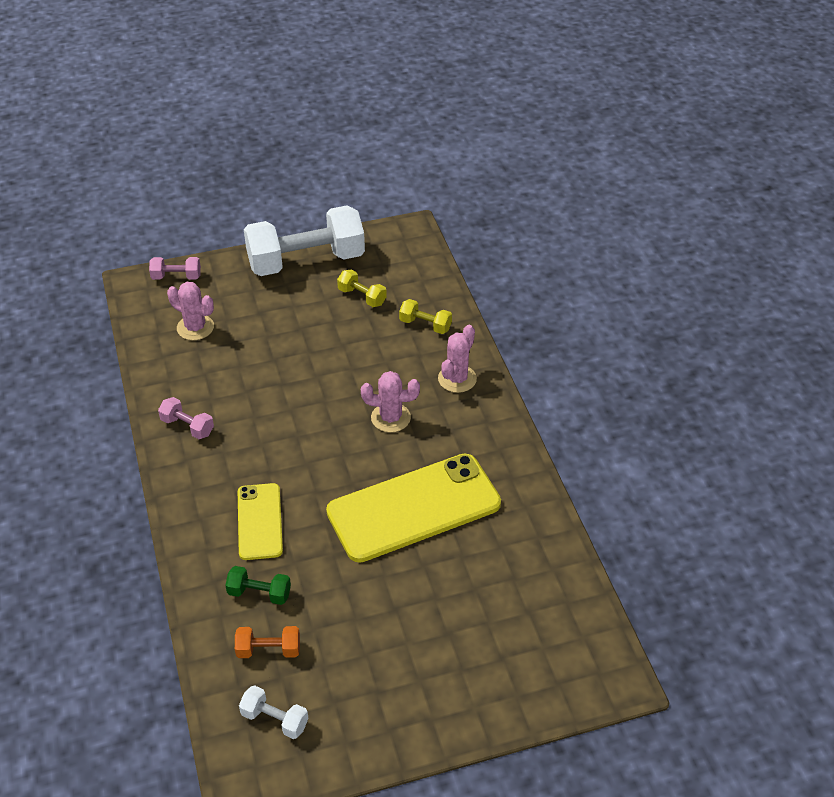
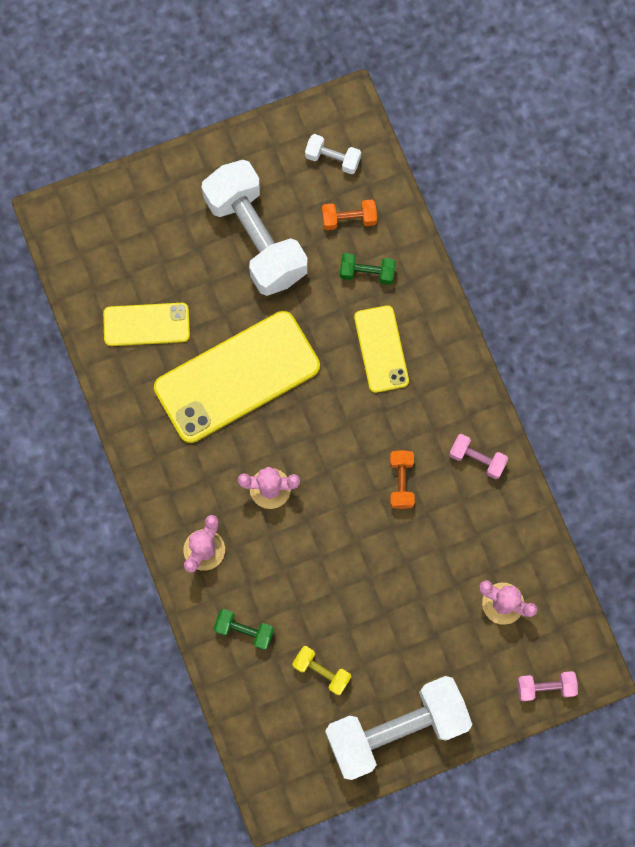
camera: 175 degrees right, 30 degrees up
(264, 414) = (401, 482): none -> orange dumbbell
(379, 638) = (255, 238): none -> white dumbbell
(425, 325) = (244, 630): yellow dumbbell -> green dumbbell
(507, 561) = (146, 324): none -> yellow phone

